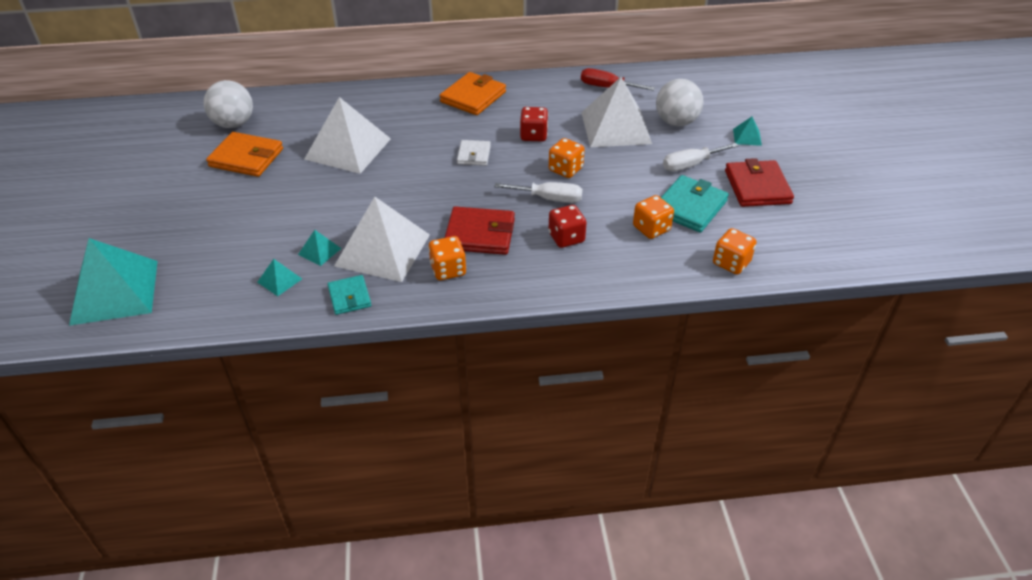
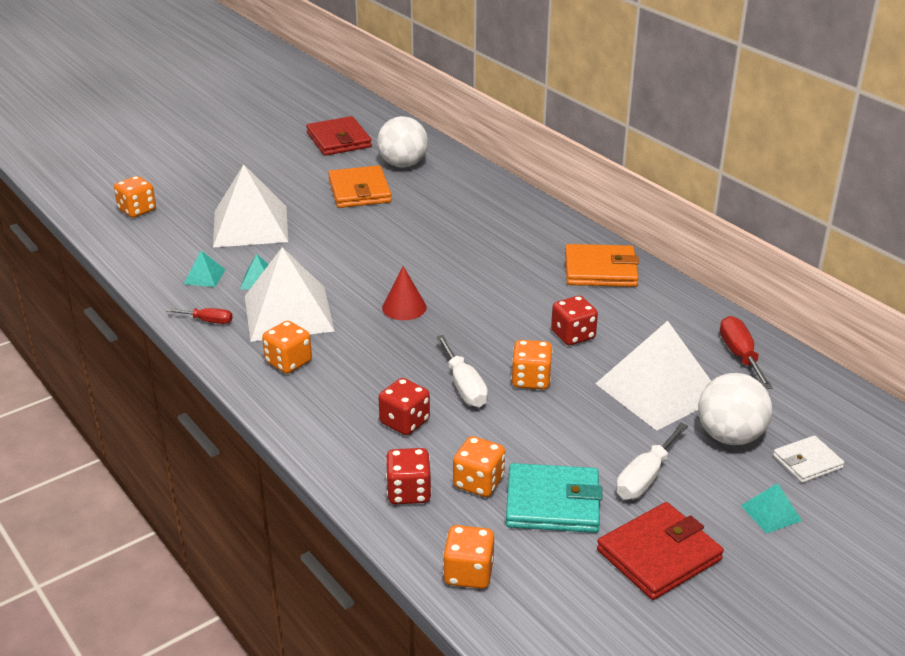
camera: 60 degrees right, 10 degrees down
(114, 292) = (137, 210): turquoise pyramid -> orange dice
(348, 148) = (426, 234): white pyramid -> white pyramid (250, 226)
(349, 297) = (208, 321): turquoise wallet -> red screwdriver
(432, 192) = (404, 307): none -> red cone
(474, 155) = (493, 309): white wallet -> white wallet (807, 462)
(480, 234) = (361, 361): red wallet -> red wallet (339, 140)
(640, 261) = (408, 492): none -> red dice
(690, 165) = (645, 477): white screwdriver -> white screwdriver turned 90 degrees counterclockwise

